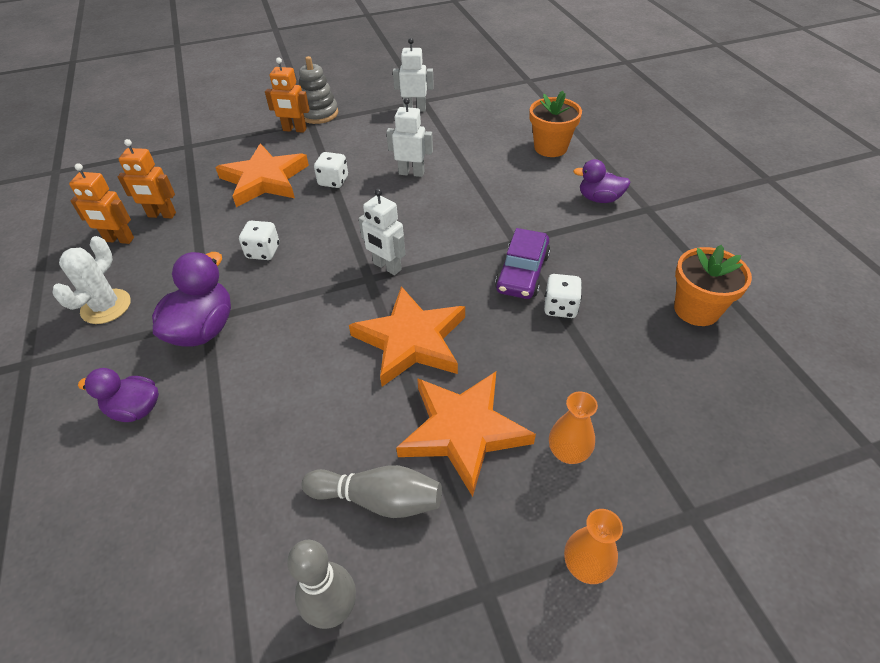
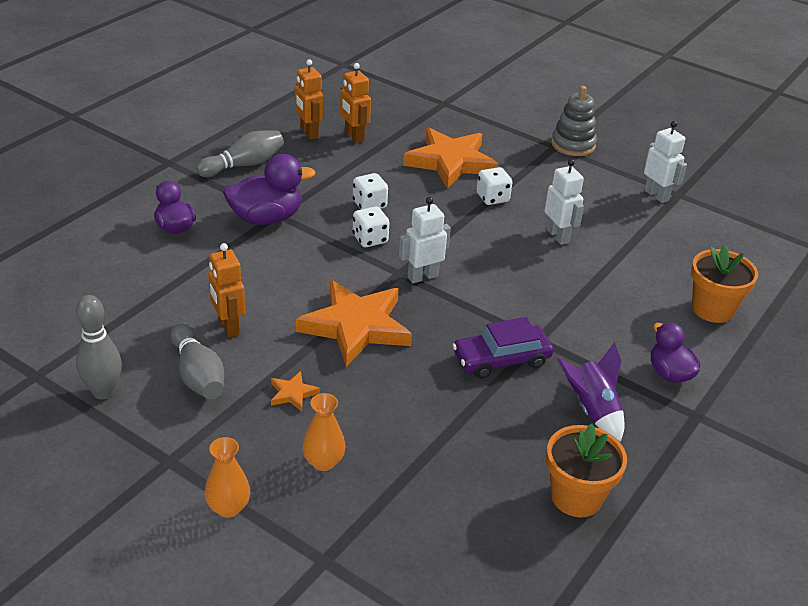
camera: 50 degrees right, 10 degrees down
(106, 307) = (244, 165): white cactus -> grey bowling pin
(294, 130) = (533, 143): orange robot -> orange robot (228, 327)
(387, 267) = (422, 276): white robot -> white robot turned 60 degrees clockwise
(463, 431) = (293, 393): orange star -> orange star, size x0.41
(560, 307) = (482, 400): white dice -> white dice (370, 239)
(611, 254) = (592, 410): none -> purple rocket

